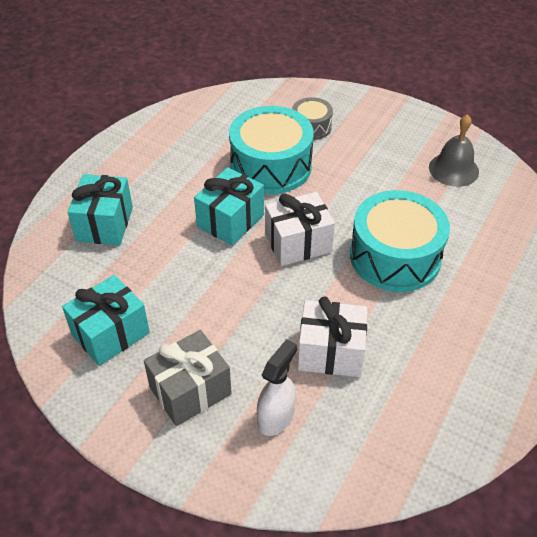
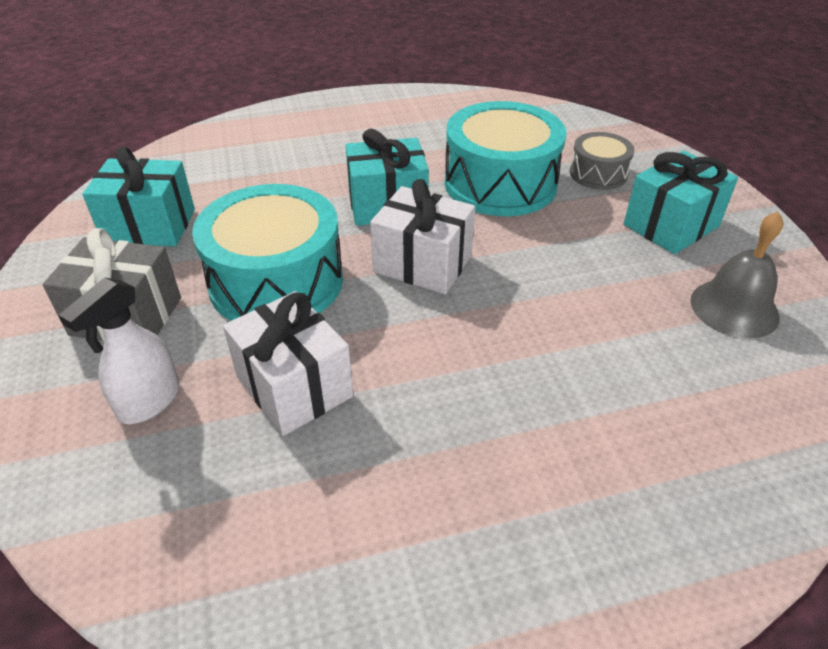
camera: 45 degrees right, 5 degrees down
(105, 224) = (280, 146): turquoise gift -> turquoise gift (671, 225)
(276, 417) = (149, 402): white spray bottle -> white spray bottle turned 135 degrees clockwise
(395, 256) = (514, 347): turquoise drum -> turquoise drum (276, 281)

